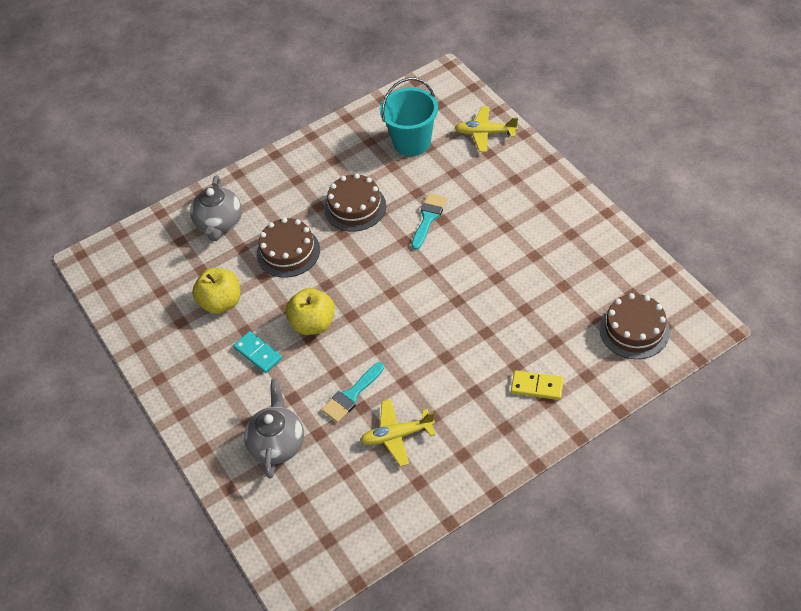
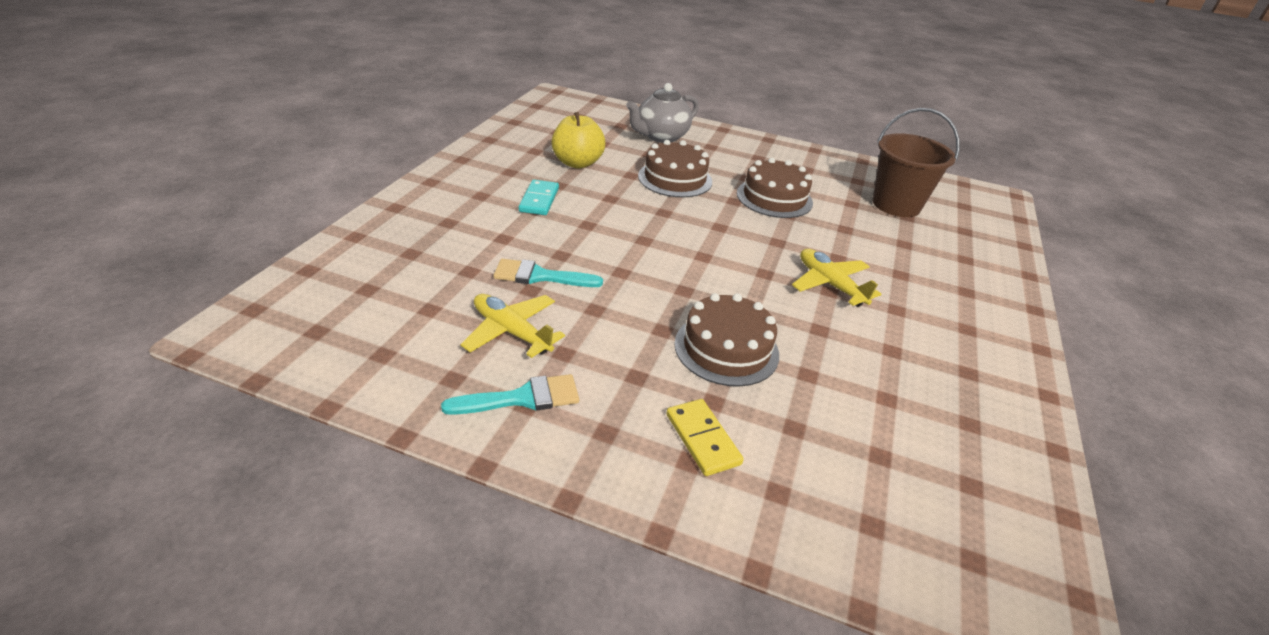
camera: 45 degrees right, 15 degrees down
(277, 443) = (435, 248): grey teapot -> none
(313, 324) = (608, 220): yellow apple -> none
(412, 142) = (896, 205): turquoise bucket -> brown bucket
(428, 218) = (826, 247): turquoise brush -> turquoise brush (522, 398)
(485, 133) = (984, 247): yellow plane -> yellow plane (830, 284)
(634, 330) = (917, 519): brown cake -> brown cake (726, 349)

